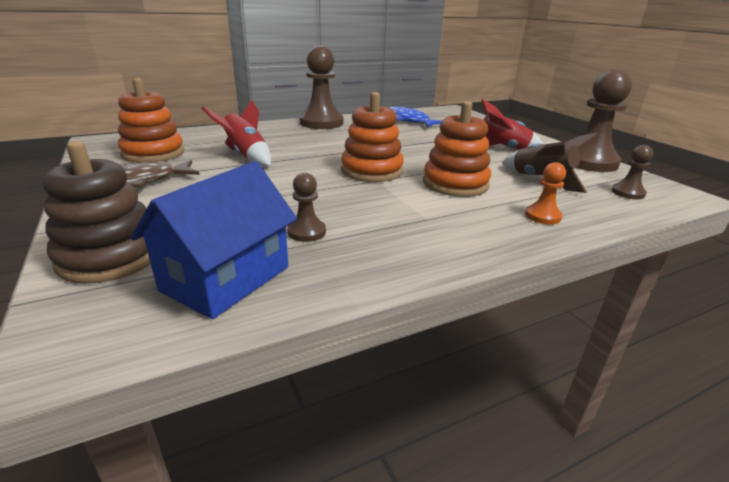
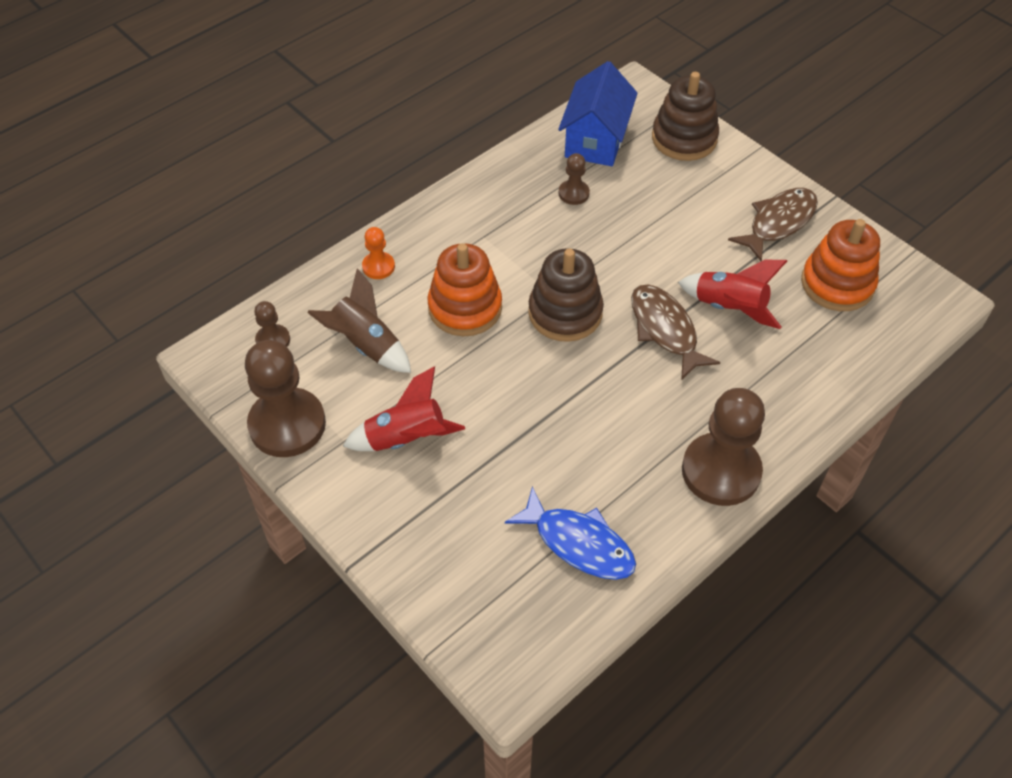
camera: 165 degrees right, 25 degrees up
(303, 156) = (665, 330): none -> brown fish
(371, 171) = (565, 313): orange stacking toy -> brown stacking toy

